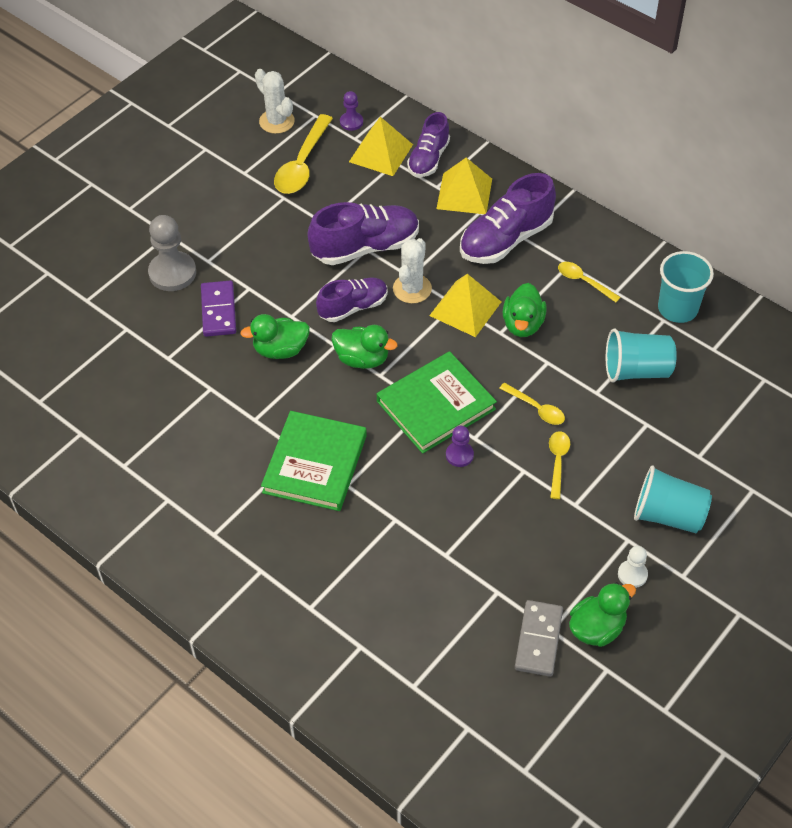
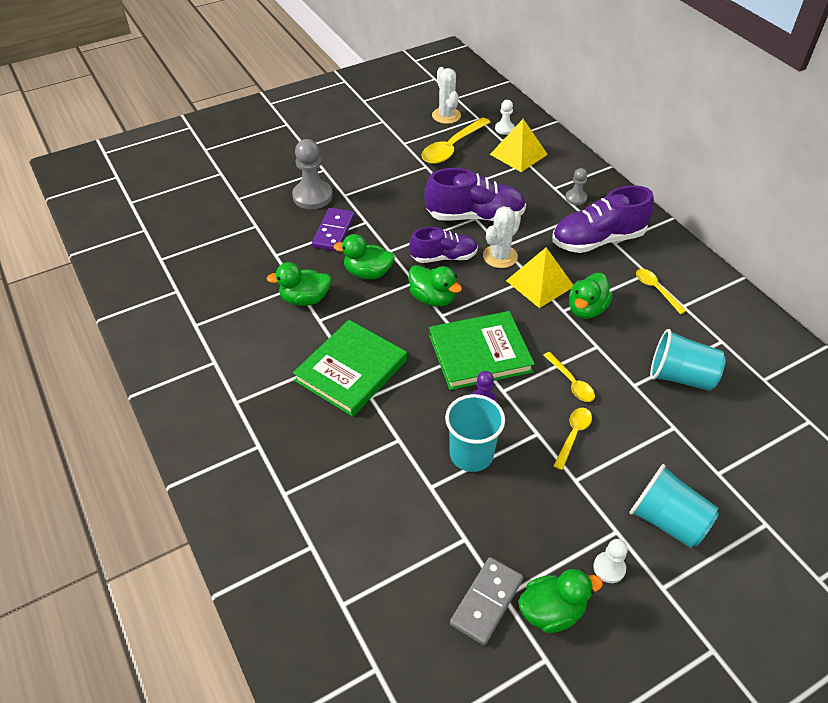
camera: 20 degrees right, 5 degrees down
(227, 400) = (305, 299): none -> green duck
(351, 122) = (504, 129): purple pawn -> white pawn
(428, 159) = (556, 167): purple shoe -> none
(464, 193) = (576, 198): yellow pyramid -> grey pawn
(677, 308) = (739, 335): turquoise cup -> turquoise cup (471, 454)

